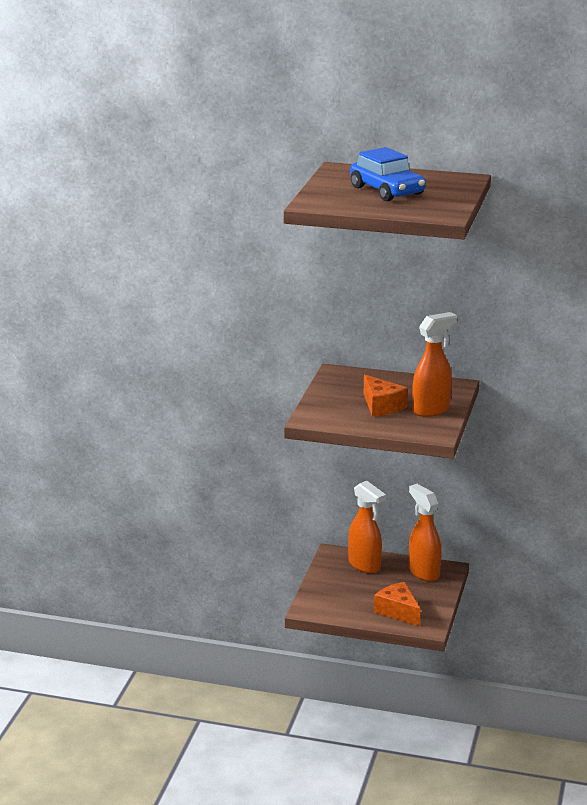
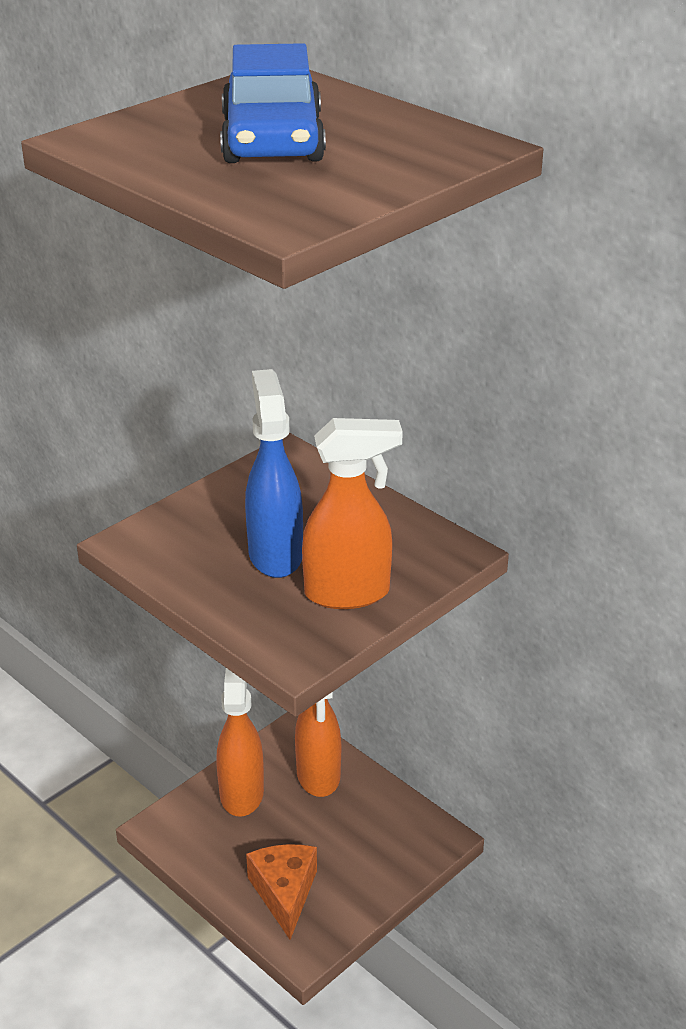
camera: 30 degrees right, 10 degrees up
(381, 406) = (275, 555): orange cheese -> blue spray bottle
(423, 572) = (394, 828): orange spray bottle -> orange spray bottle (242, 793)

